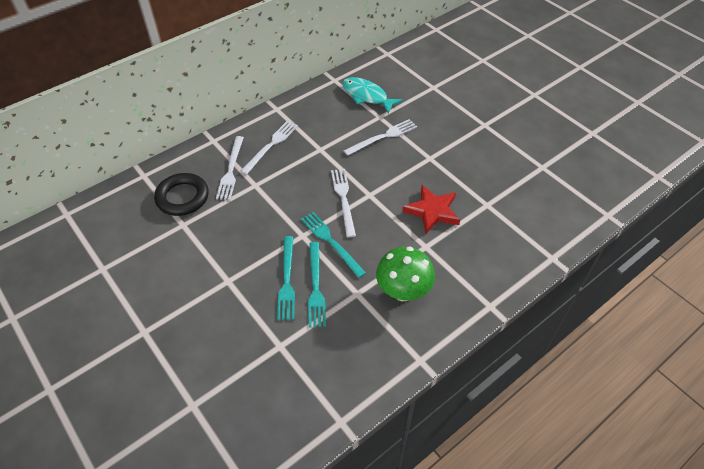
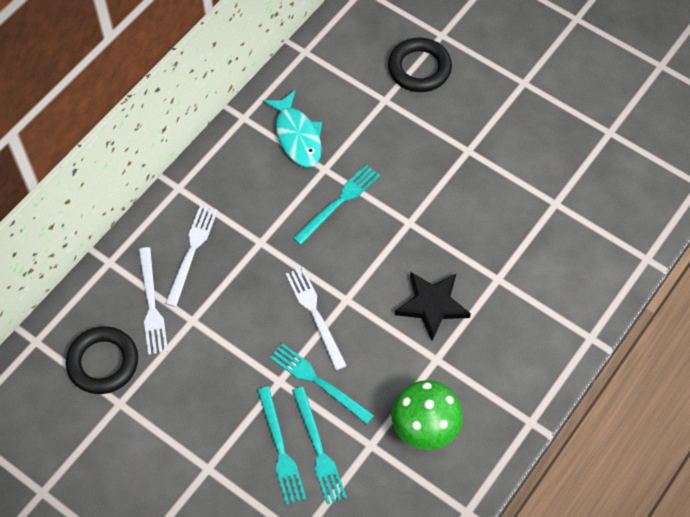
camera: 15 degrees left, 10 degrees up
(367, 96) = (297, 136): turquoise fish -> turquoise fish turned 135 degrees counterclockwise
(383, 137) = (338, 202): white fork -> turquoise fork
(432, 211) = (432, 305): red star -> black star
(462, 74) = (419, 68): none -> black ring

